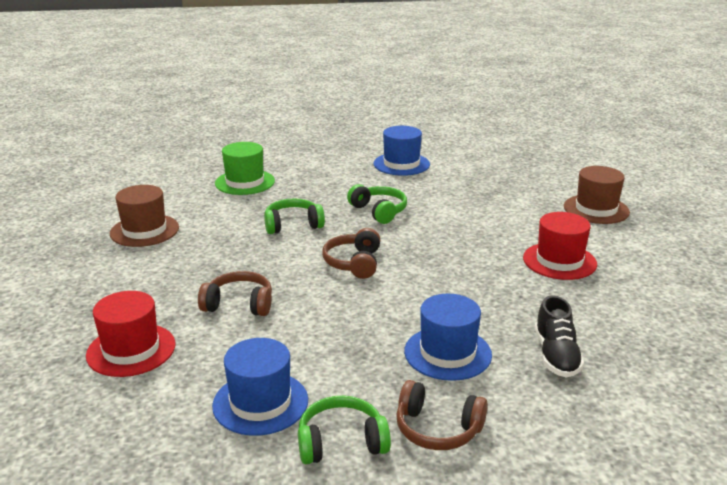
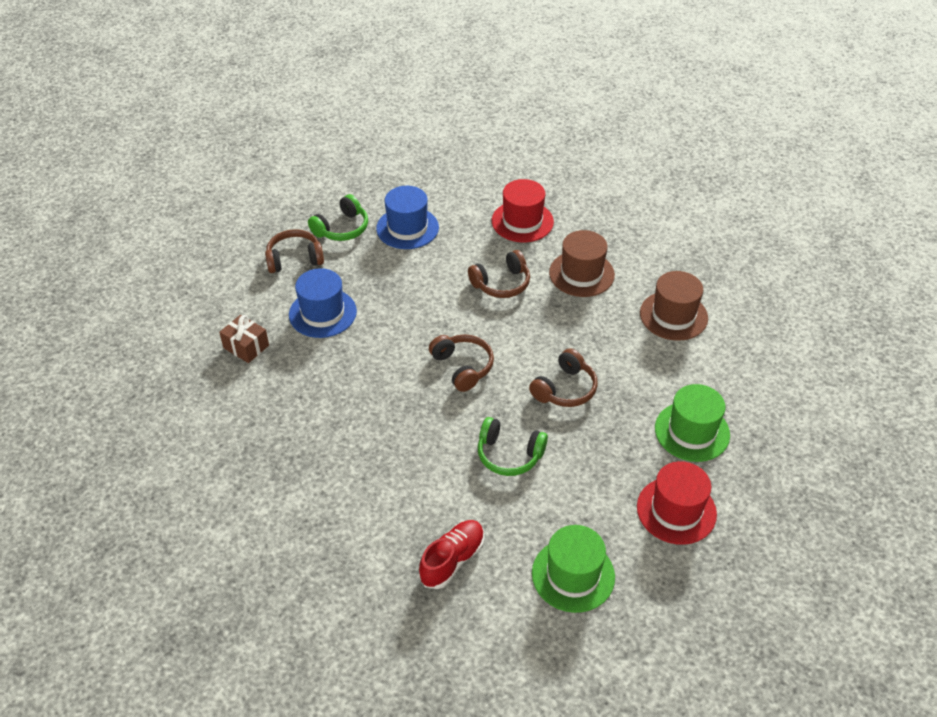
camera: 145 degrees right, 20 degrees up
(293, 225) = (565, 389): green headphones -> brown headphones
(401, 164) = (573, 575): blue hat -> green hat
(469, 188) = (452, 560): none -> red shoe
(556, 355) = (246, 346): black shoe -> brown gift
(559, 261) = (286, 464): red hat -> red hat (676, 510)
(596, 209) = (283, 591): brown hat -> brown hat (581, 274)

